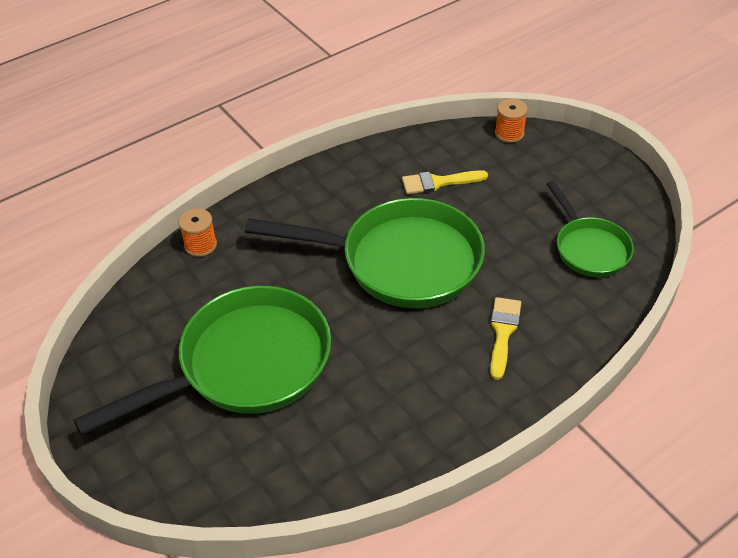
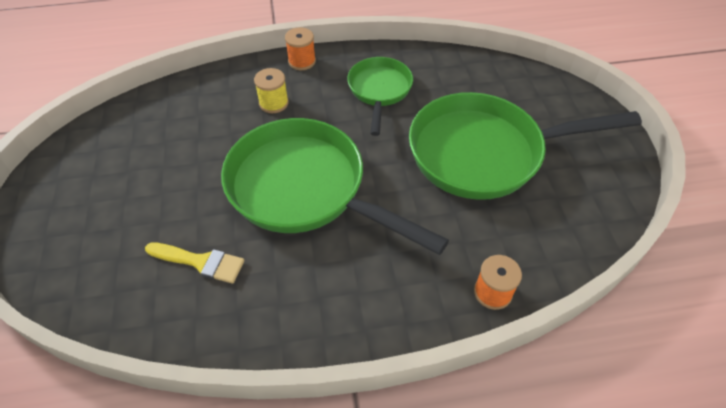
camera: 155 degrees left, 5 degrees up
(503, 332) = (273, 103): yellow brush -> yellow spool
(509, 133) = (66, 296): orange spool -> orange spool (302, 61)
(589, 248) = (144, 137): green pan -> green pan (379, 91)

